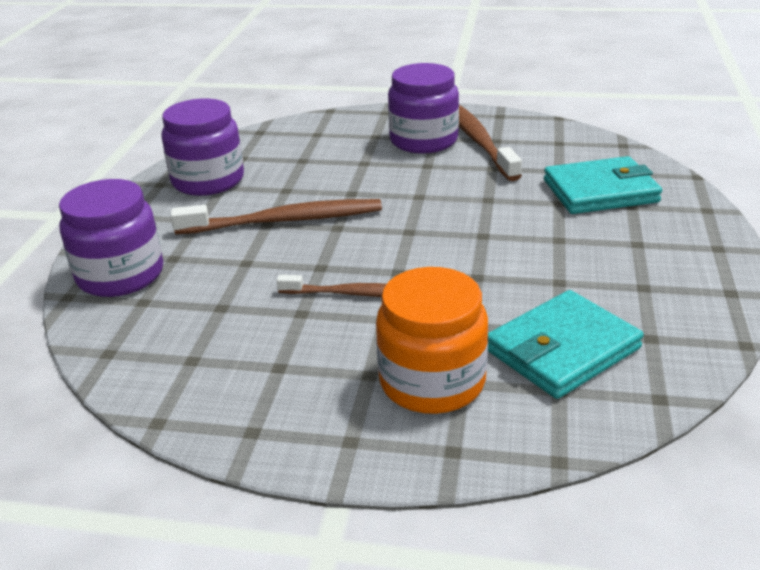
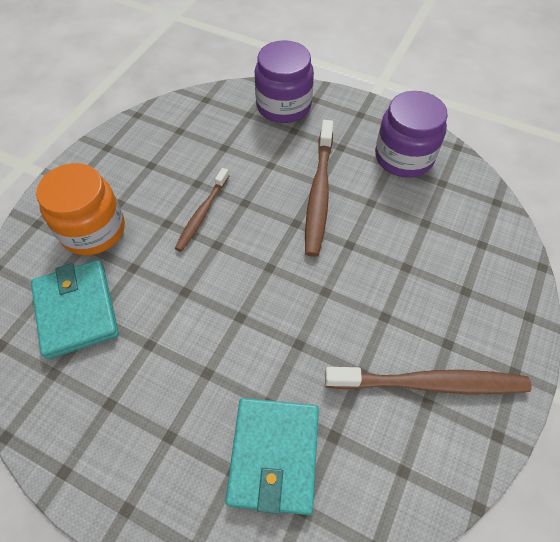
camera: 105 degrees right, 25 degrees up
(423, 140) = (443, 330): purple jar -> none

